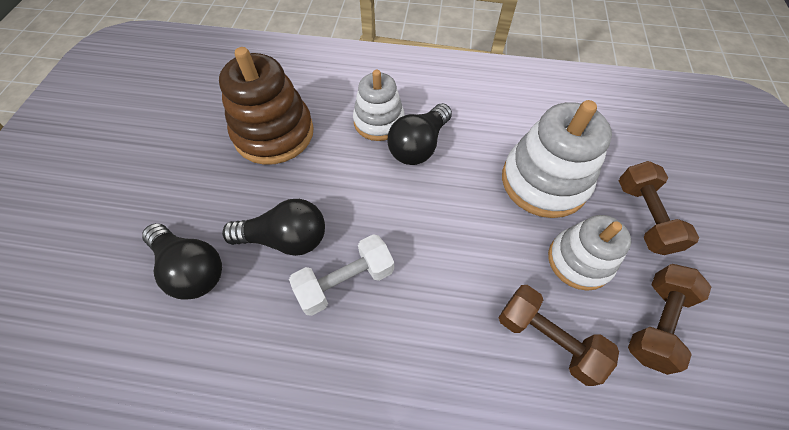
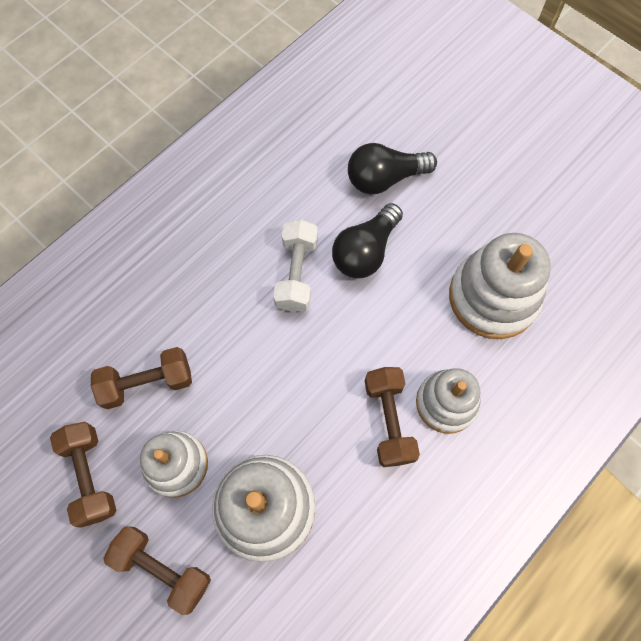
camera: 125 degrees right, 10 degrees up
(274, 133) = (493, 297): brown stacking toy -> white stacking toy
(419, 146) = (389, 420): black light bulb -> brown dumbbell

